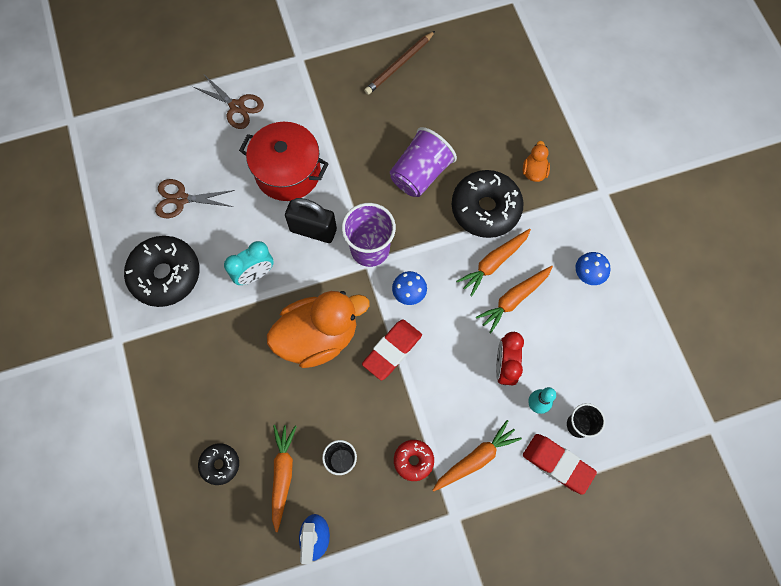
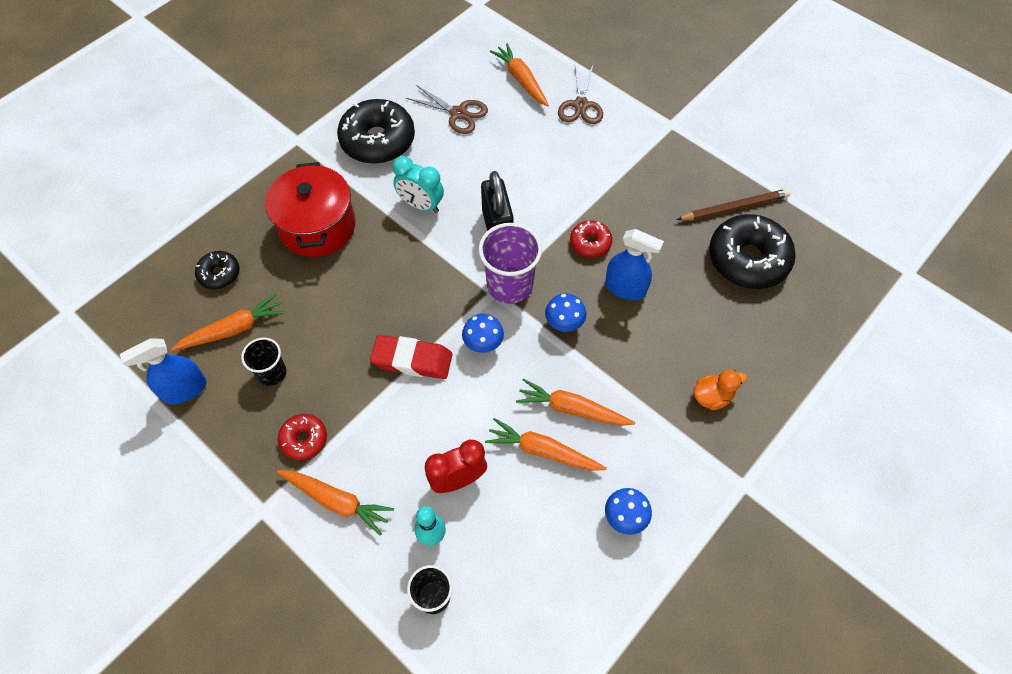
camera: 60 degrees right, 10 degrees down
(180, 134) = (521, 80): none -> orange carrot
(181, 199) = (458, 113): brown scissors -> brown scissors turned 150 degrees clockwise
(288, 172) = (543, 177): red pot -> red pot (317, 226)
(318, 336) = (389, 288): orange duck -> none
(368, 174) = (590, 243): none -> red donut
(399, 64) = (734, 208): brown pencil -> brown pencil turned 150 degrees clockwise
(420, 174) = (625, 288): purple cup -> blue spray bottle
(425, 231) = (564, 324): none -> blue mushroom
(485, 209) = (630, 369): black donut -> black donut (748, 259)
(557, 464) = (374, 594): red eraser -> none

